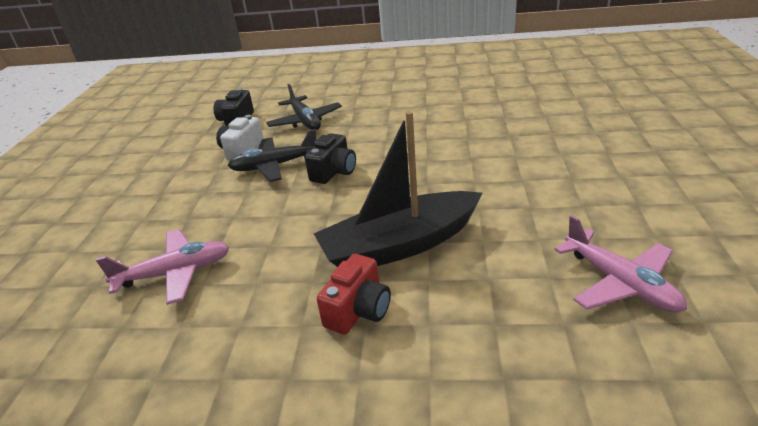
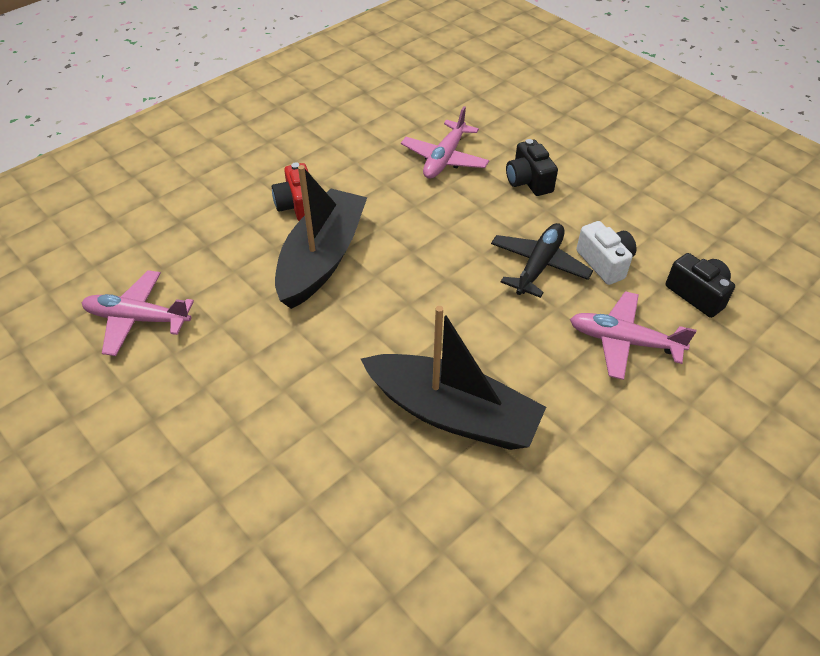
camera: 130 degrees right, 15 degrees up
(305, 121) = (623, 341): black plane -> pink plane
(334, 172) = (473, 292): black camera -> black camera (528, 181)
(432, 132) = (452, 413): none -> black boat

